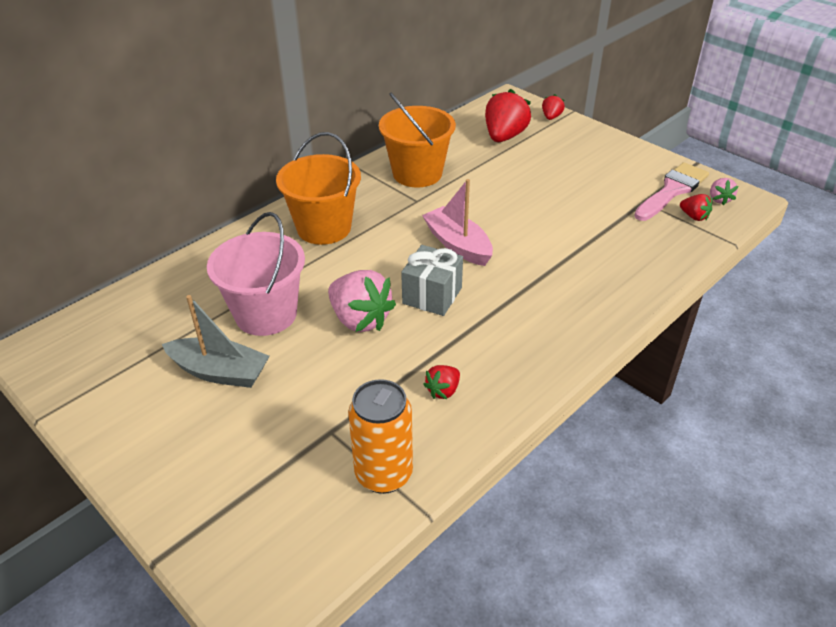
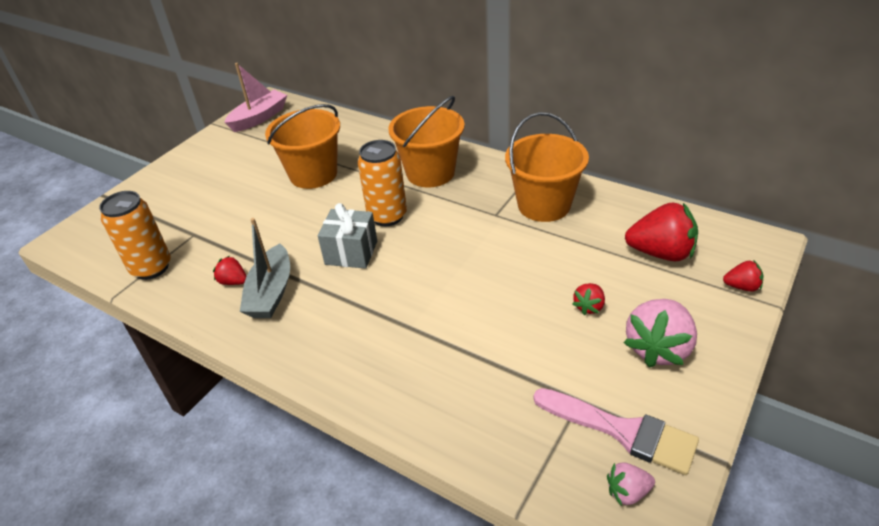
camera: 80 degrees right, 0 degrees up
(220, 372) = (251, 172): grey boat -> grey boat (271, 292)
(266, 314) = (313, 174): pink bucket -> orange bucket
(360, 319) = (313, 220): pink strawberry -> pink strawberry (658, 348)
(383, 265) = (387, 216): none -> orange can
(458, 245) = (431, 254): pink boat -> pink boat (259, 118)
(694, 217) = (566, 459): red strawberry -> red strawberry (589, 307)

